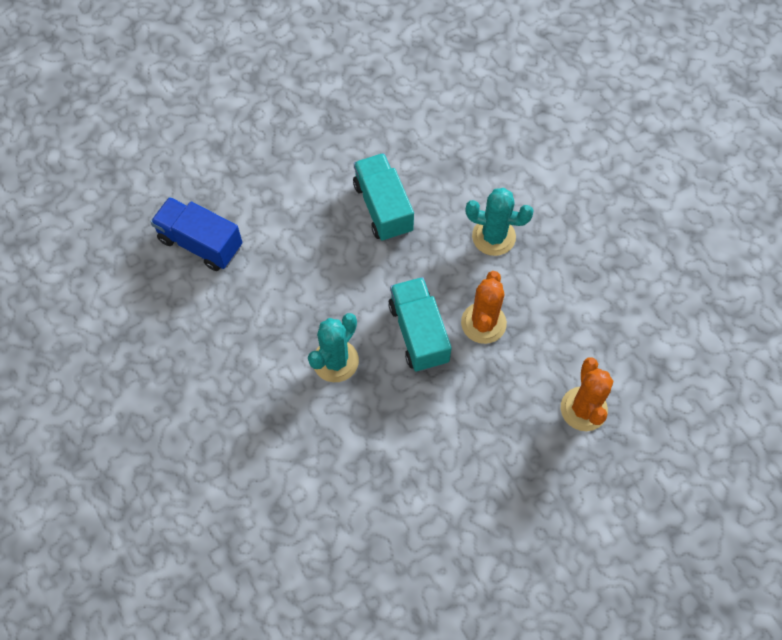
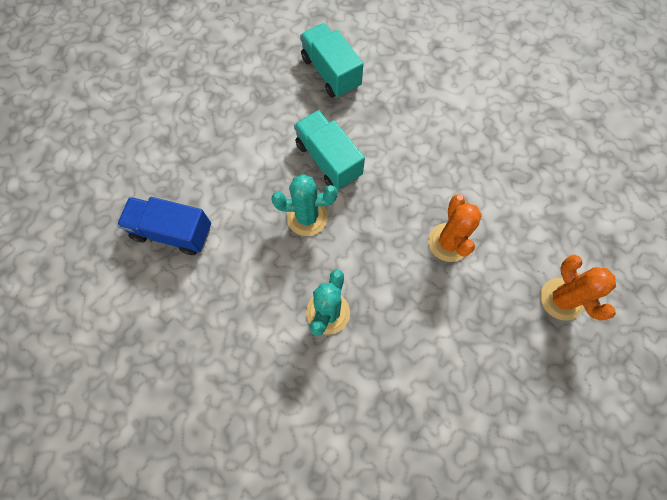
camera: 15 degrees left, 5 degrees up
(418, 333) = (394, 266): turquoise truck -> turquoise truck (330, 72)
(493, 237) = (432, 162): turquoise cactus -> turquoise cactus (307, 217)

